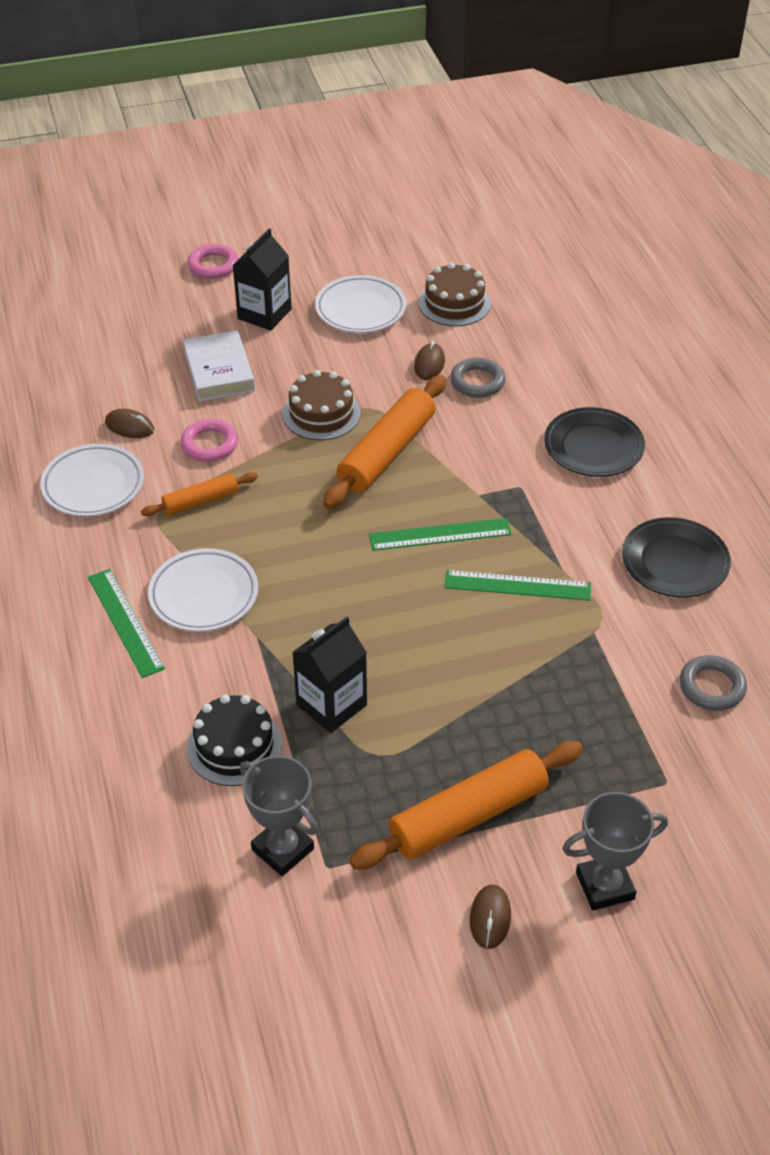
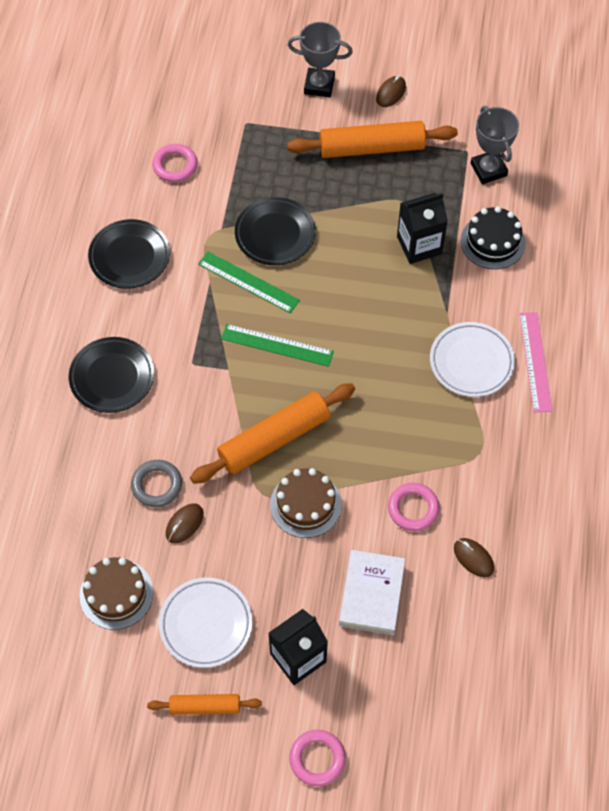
camera: 155 degrees left, 15 degrees up
(93, 485) = (523, 503): white plate -> none
(125, 622) = (535, 361): green ruler -> pink ruler
(201, 501) = (442, 450): orange rolling pin -> orange rolling pin (205, 706)
(523, 650) = (275, 234): none -> black plate
(712, 687) = (175, 165): grey ring -> pink ring

